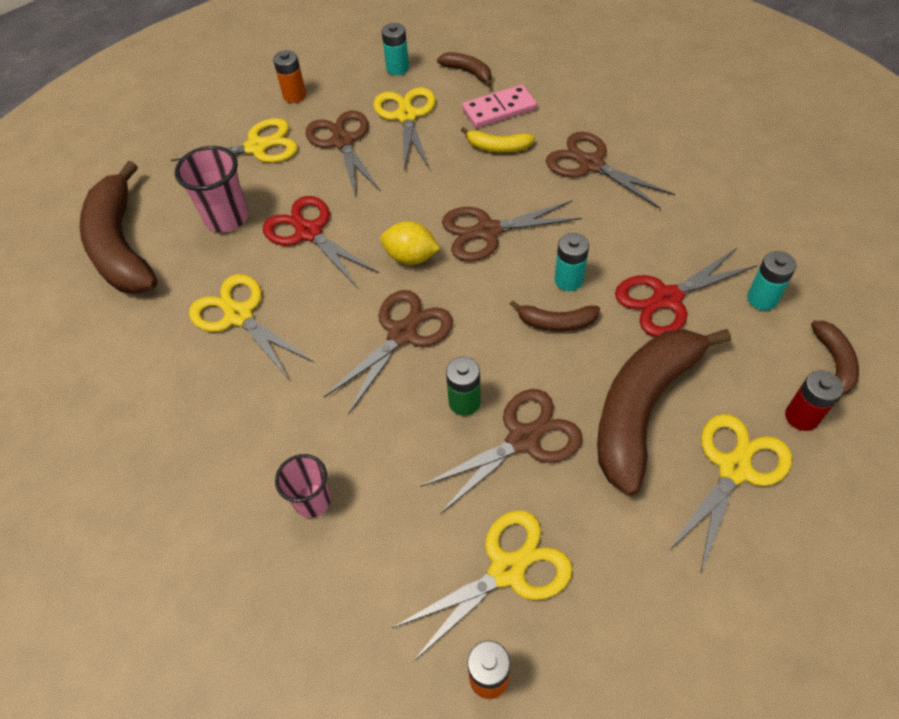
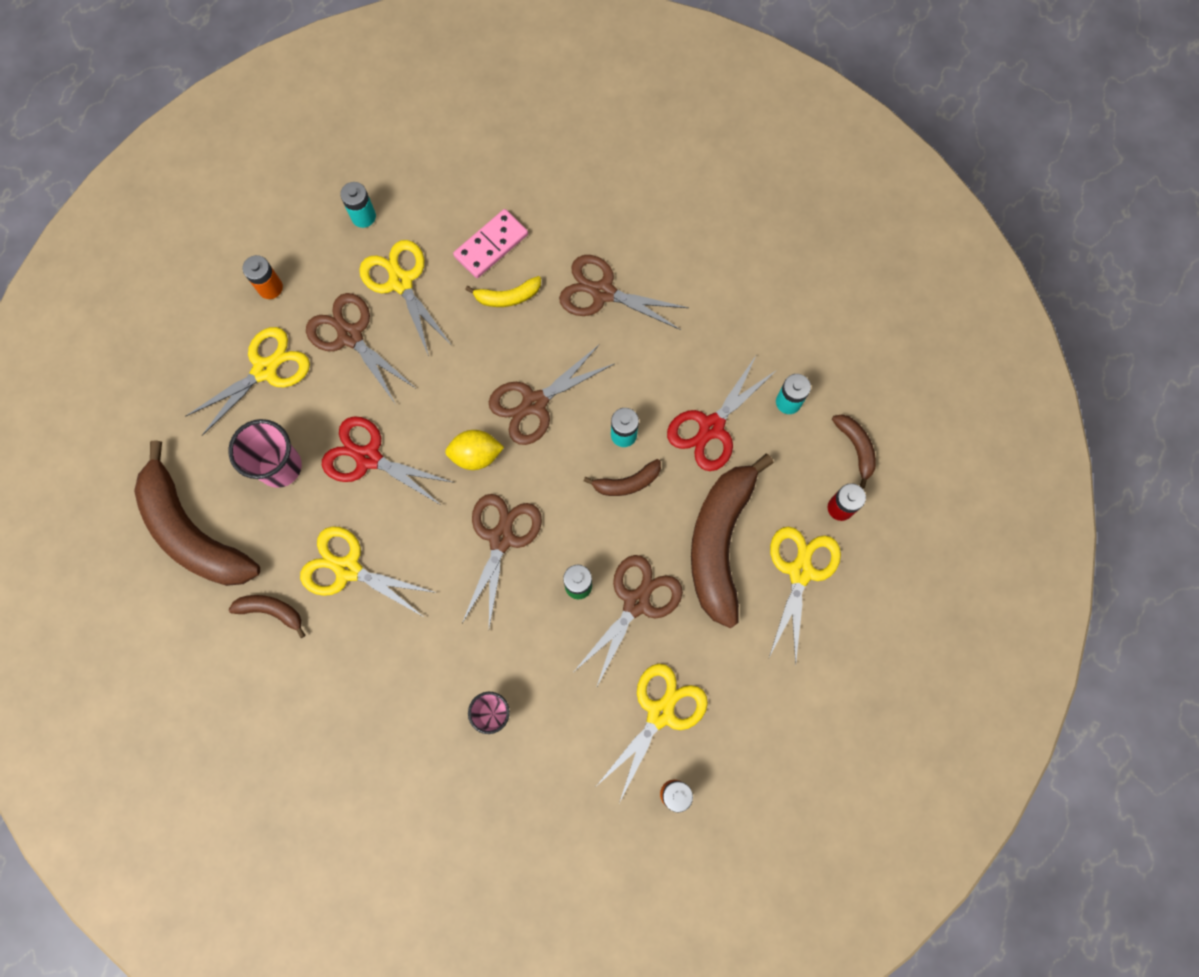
camera: 25 degrees left, 20 degrees up
(468, 72) = (440, 201): brown banana -> brown banana (271, 611)

